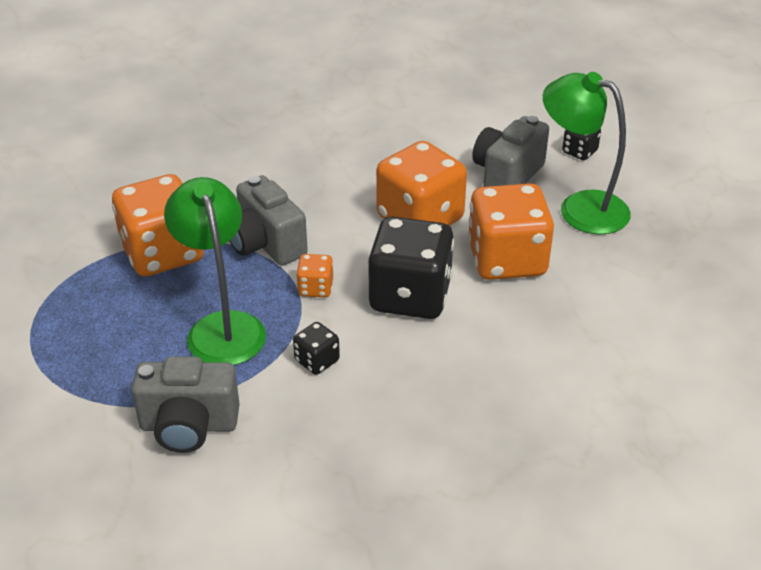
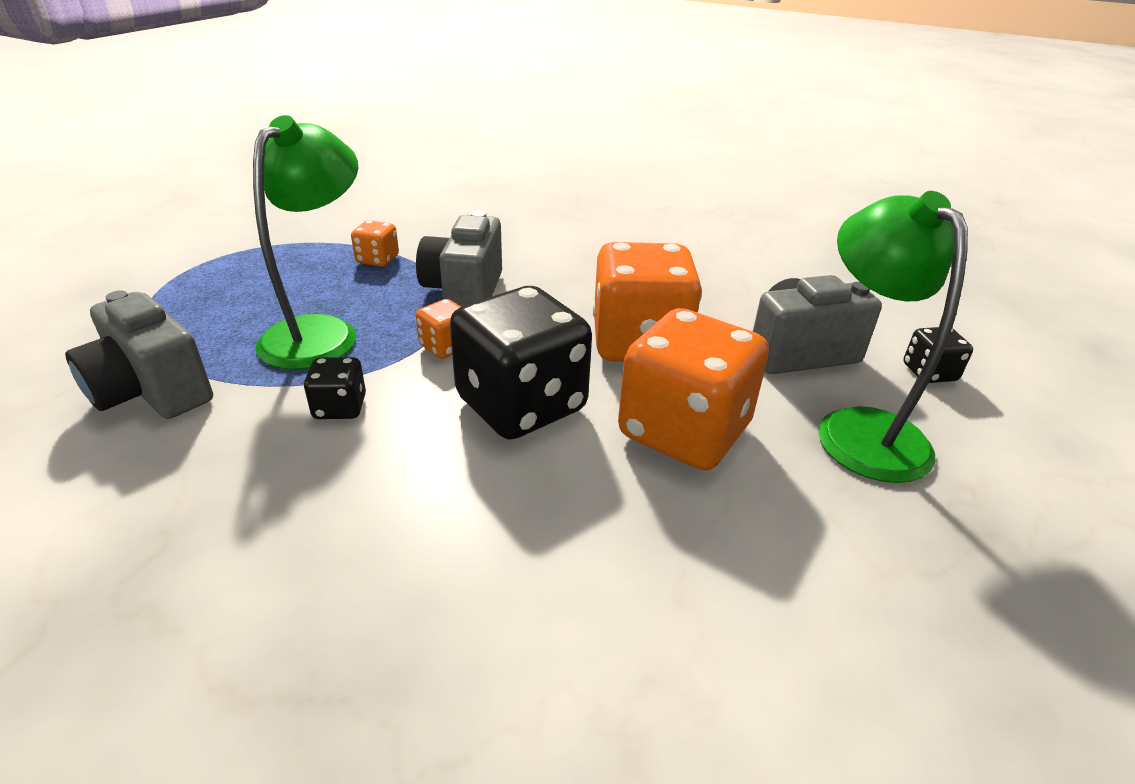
camera: 40 degrees right, 5 degrees down
(163, 253) = (377, 260): orange dice -> orange dice, size x0.45

